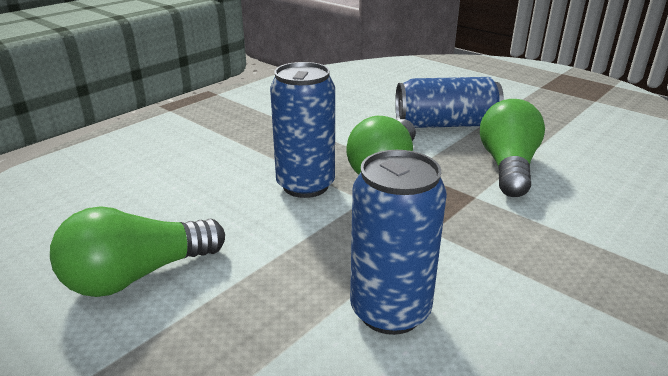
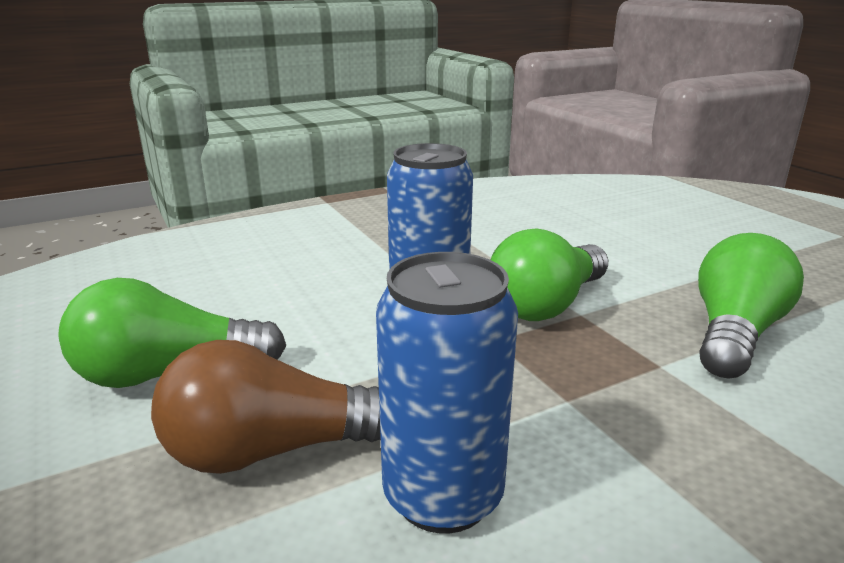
camera: 20 degrees right, 5 degrees down
(259, 311) = (272, 450): none -> brown light bulb
(445, 124) = (665, 264): blue can -> none

